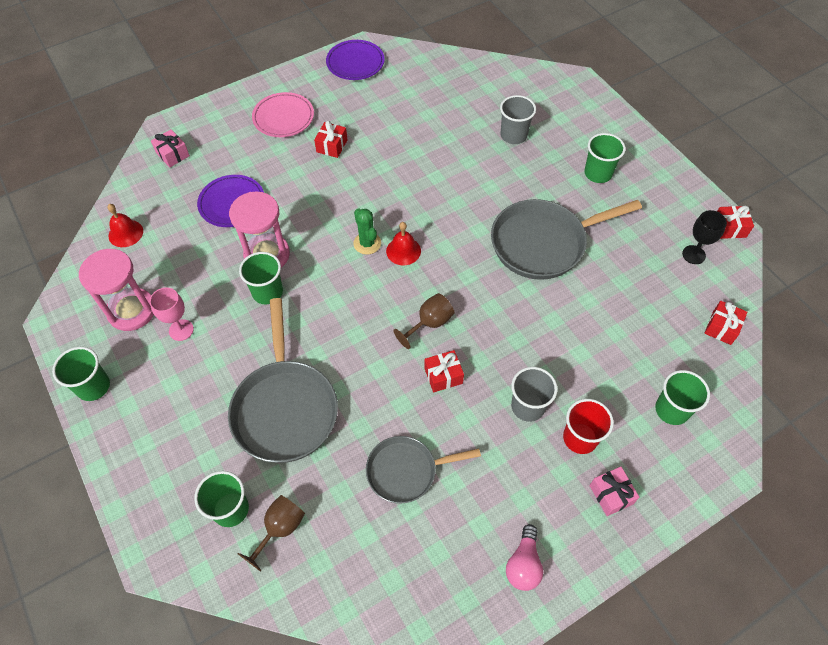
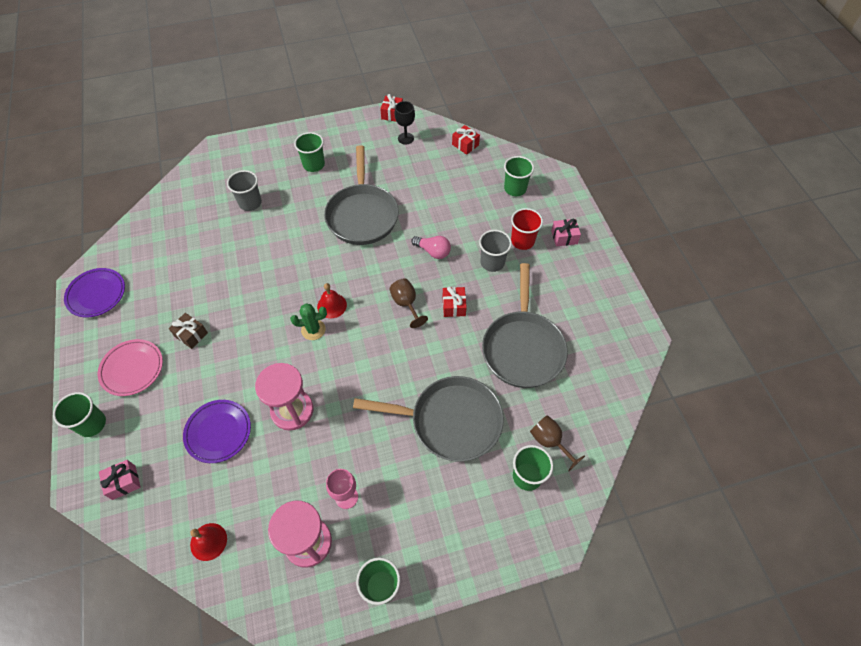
camera: 75 degrees left, 0 degrees up
(267, 292) = (333, 416): green cup -> green cup (92, 424)
(332, 146) = (191, 335): red gift -> brown gift
(406, 471) = (523, 347): grey pan -> grey pan, size x1.62
(523, 564) = (600, 296): pink light bulb -> pink light bulb (433, 251)

